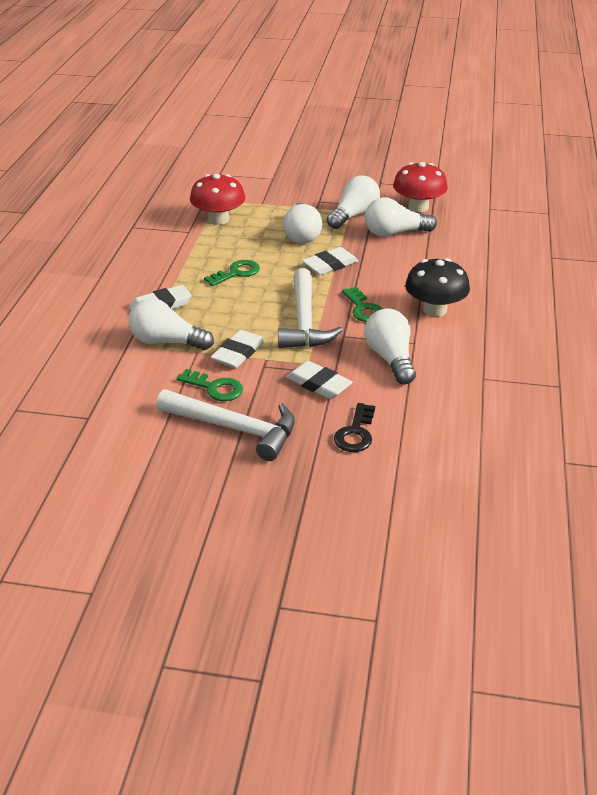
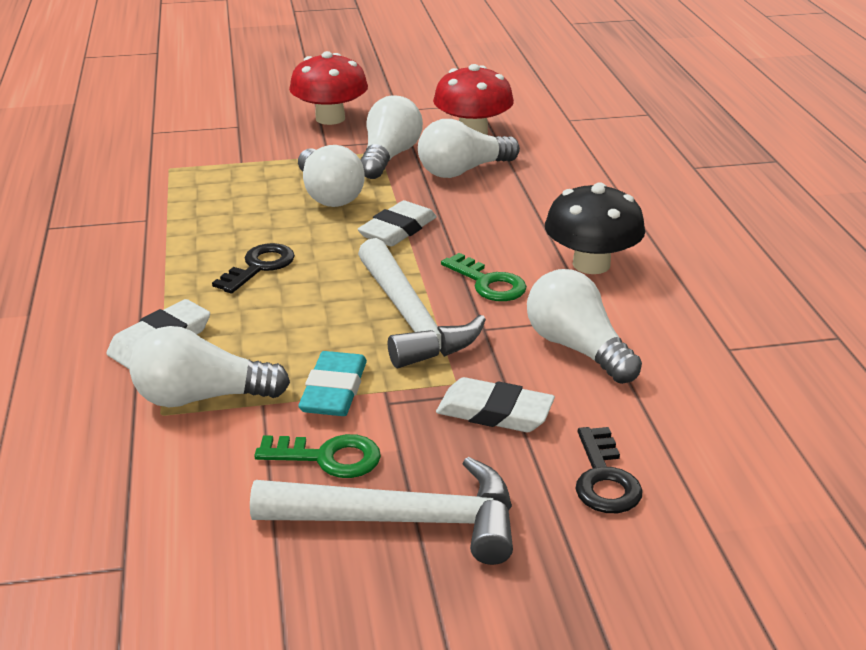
camera: 20 degrees left, 5 degrees down
(218, 219) = (186, 194): red mushroom -> red mushroom (330, 118)
(236, 273) = (259, 267): green key -> black key
(238, 353) = (334, 390): white eraser -> turquoise eraser

